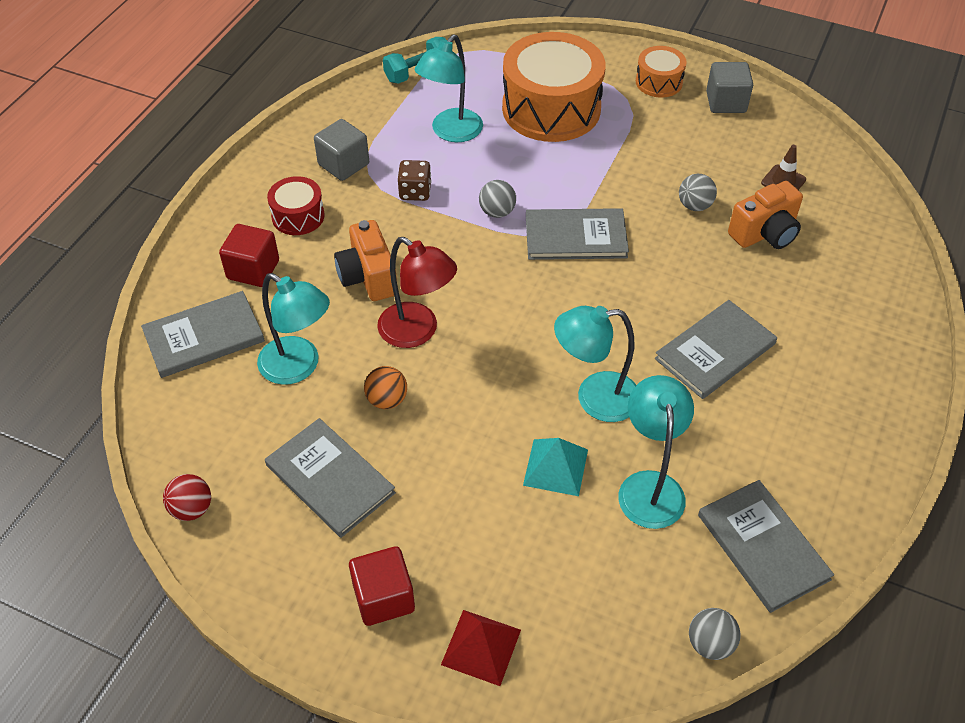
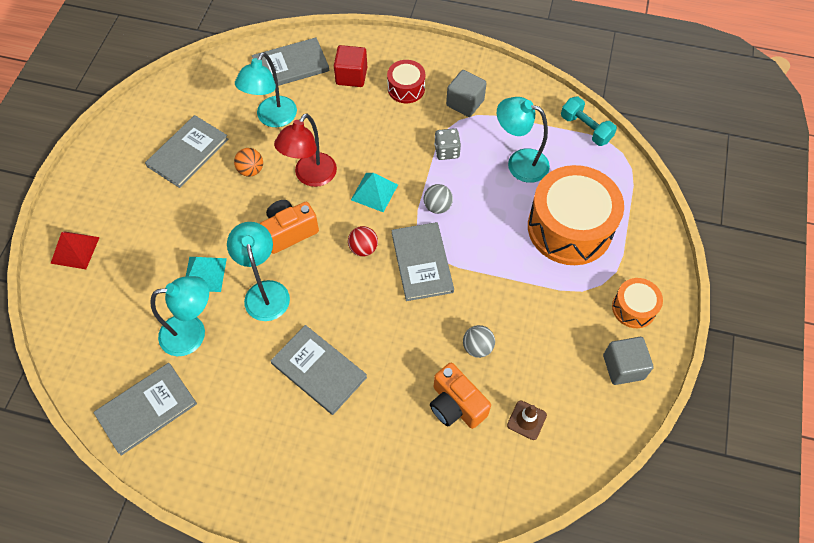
camera: 80 degrees right, 10 degrees up
(192, 509) = (164, 92): red ball -> red ball (363, 248)
(204, 336) = (291, 65): grey book -> grey book turned 75 degrees counterclockwise
(368, 277) = (356, 139): orange camera -> orange camera (289, 232)
(384, 597) = (107, 195): red cube -> none
(415, 192) = (446, 151): brown dice -> grey dice
(460, 268) = (374, 192): none -> turquoise pyramid
(710, 644) = (74, 377): grey ball -> none

